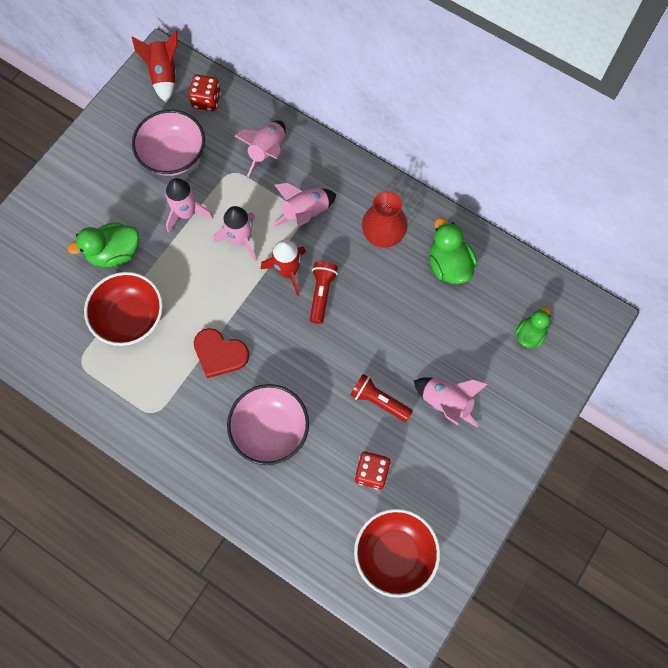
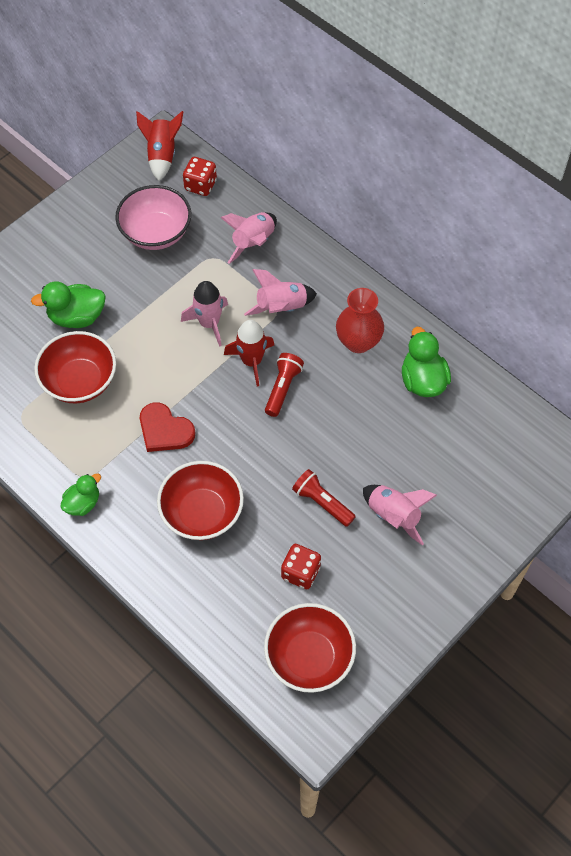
camera: 10 degrees right, 10 degrees down
(186, 213) = (158, 289): pink rocket -> none
(270, 430) = (202, 513): pink bowl -> red bowl
(529, 334) = (496, 462): green duck -> green duck (83, 503)

